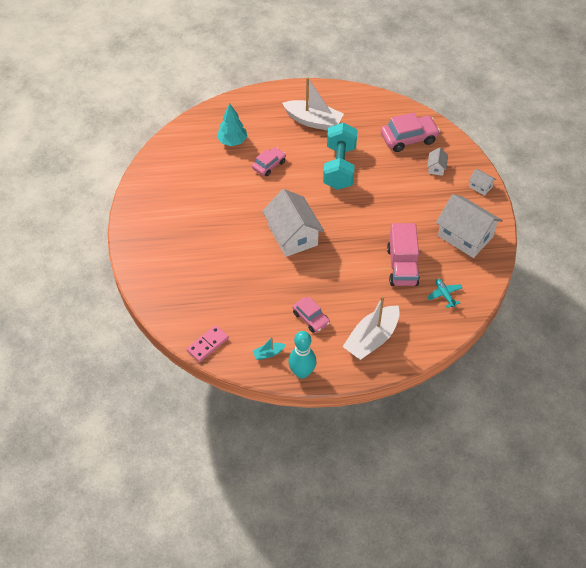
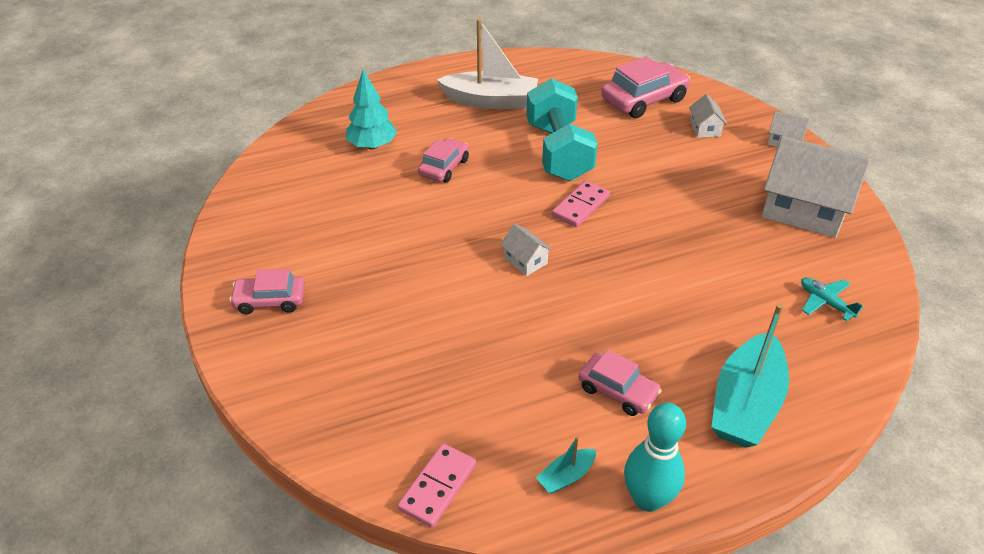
camera: 15 degrees left, 10 degrees down
(153, 231) = (270, 300): none -> pink car
(292, 235) = (525, 261): white house -> white house, size x0.45
(337, 207) = (581, 206): none -> pink domino
(371, 339) = (745, 404): white boat -> turquoise boat
(402, 266) = (731, 272): pink truck -> none

